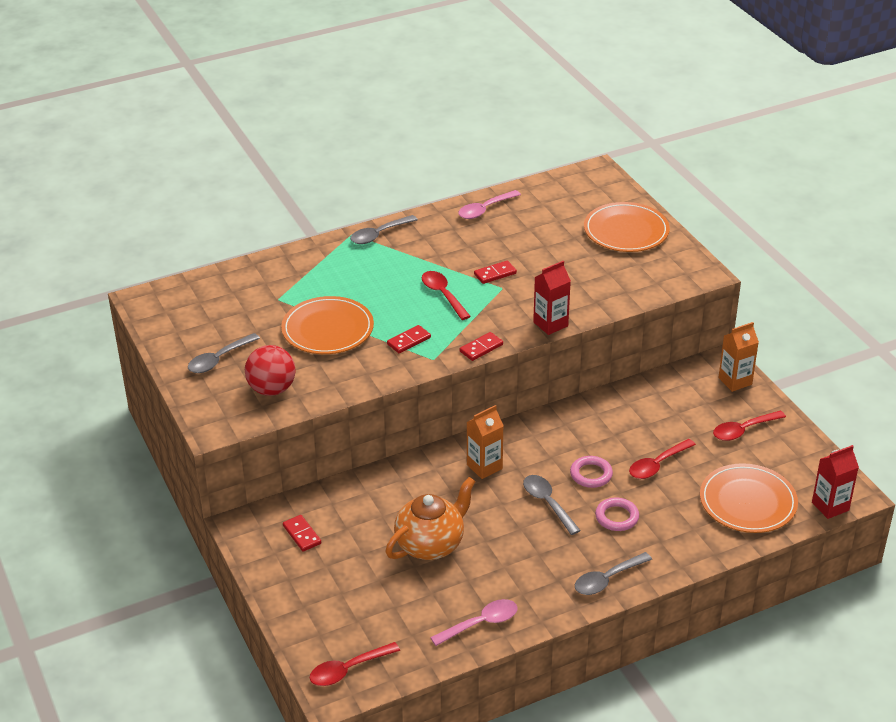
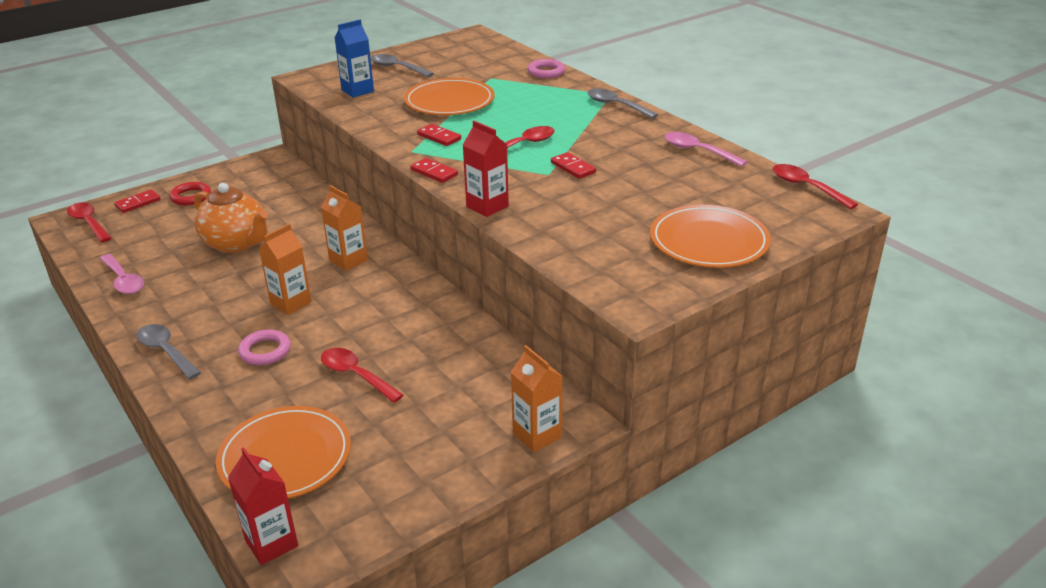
camera: 80 degrees right, 5 degrees down
(272, 389) = (357, 91): red ball -> blue carton
(302, 534) = (257, 183): red domino -> red domino (138, 203)
(314, 588) = (191, 197): none -> red ring
(547, 503) = (291, 303): grey spoon -> orange carton
(591, 474) = (337, 328): pink ring -> pink ring (546, 72)
(743, 430) = (431, 447): red spoon -> red spoon (806, 187)

